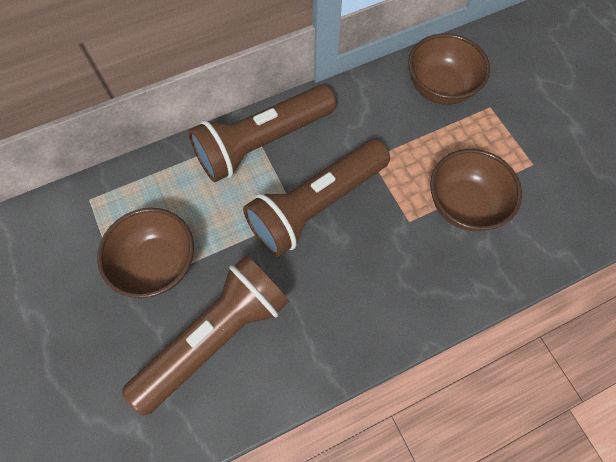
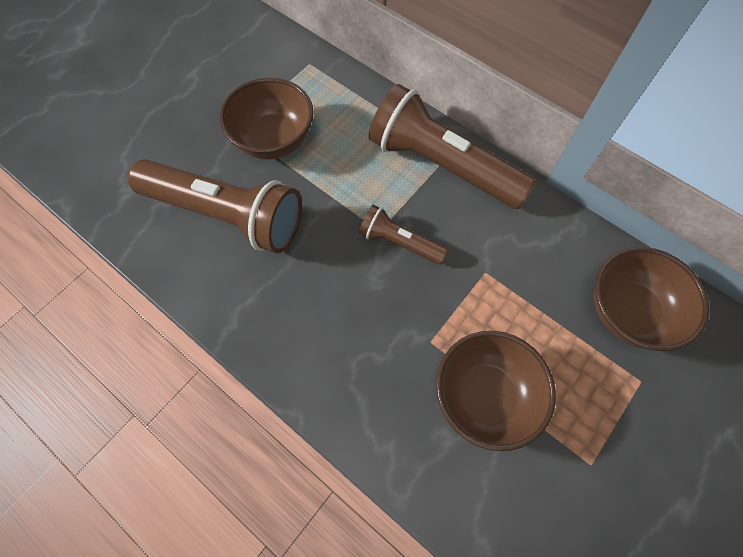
camera: 65 degrees right, 0 degrees up
(316, 205) = (400, 242): brown flashlight -> brown flashlight, size x0.50

